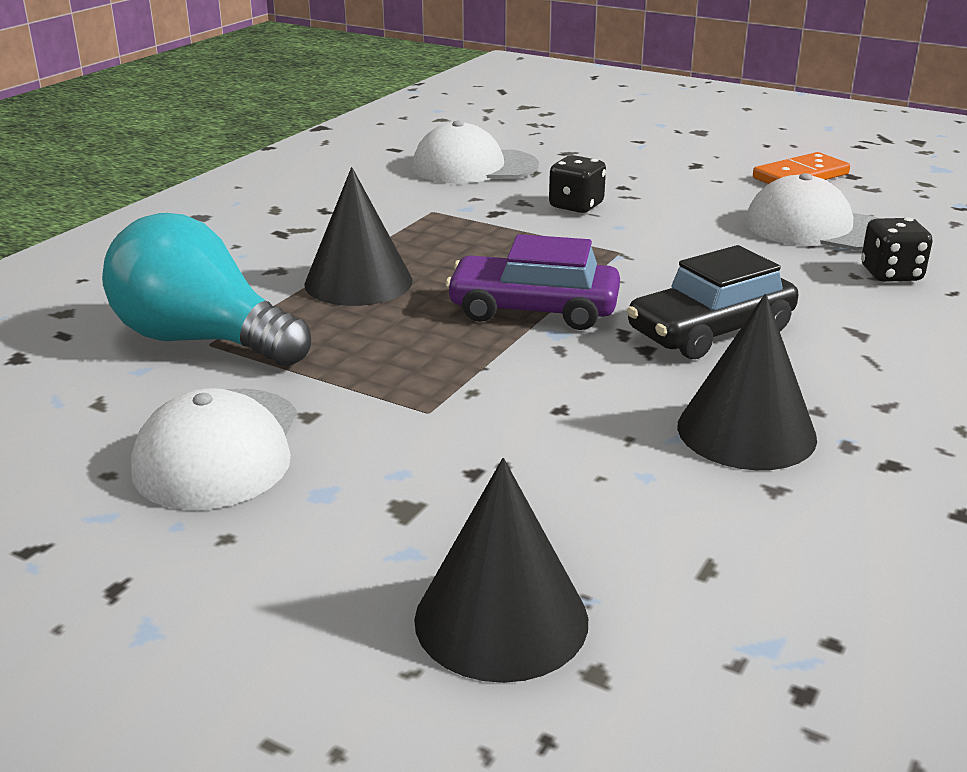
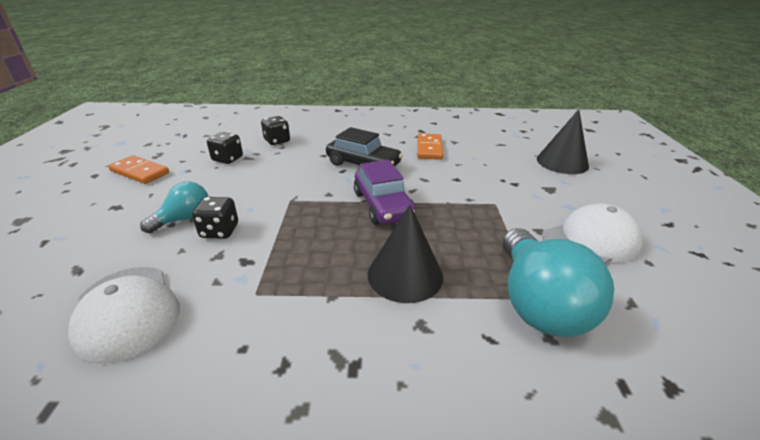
camera: 120 degrees left, 5 degrees up
(627, 192) = (184, 219): none -> turquoise light bulb
(746, 431) = (429, 148): black cone -> orange domino
(816, 228) = (227, 159): white cap -> black dice

